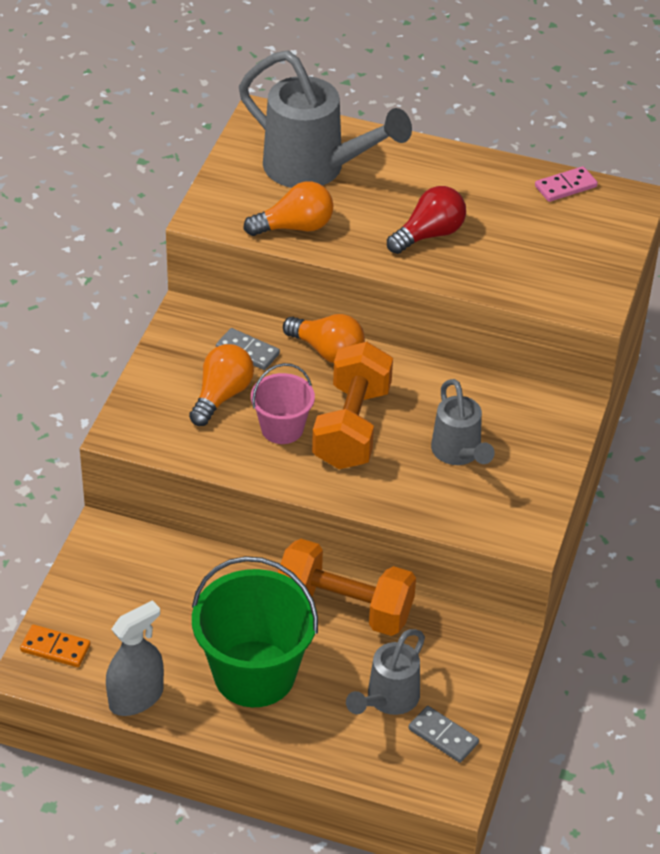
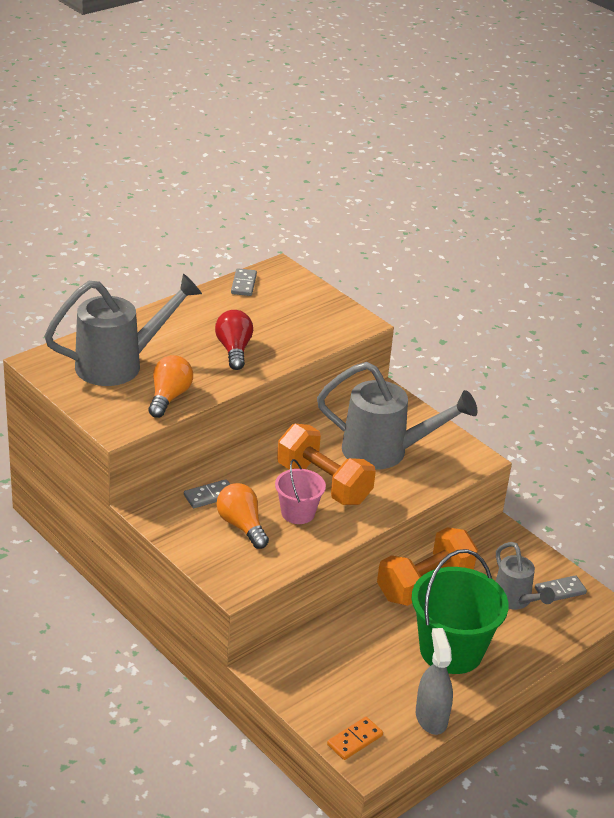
camera: 60 degrees left, 10 degrees down
(327, 351) = (243, 462): orange light bulb -> none
(459, 454) = (386, 452): grey watering can -> grey watering can, size x1.72
(565, 187) = (244, 284): pink domino -> grey domino

